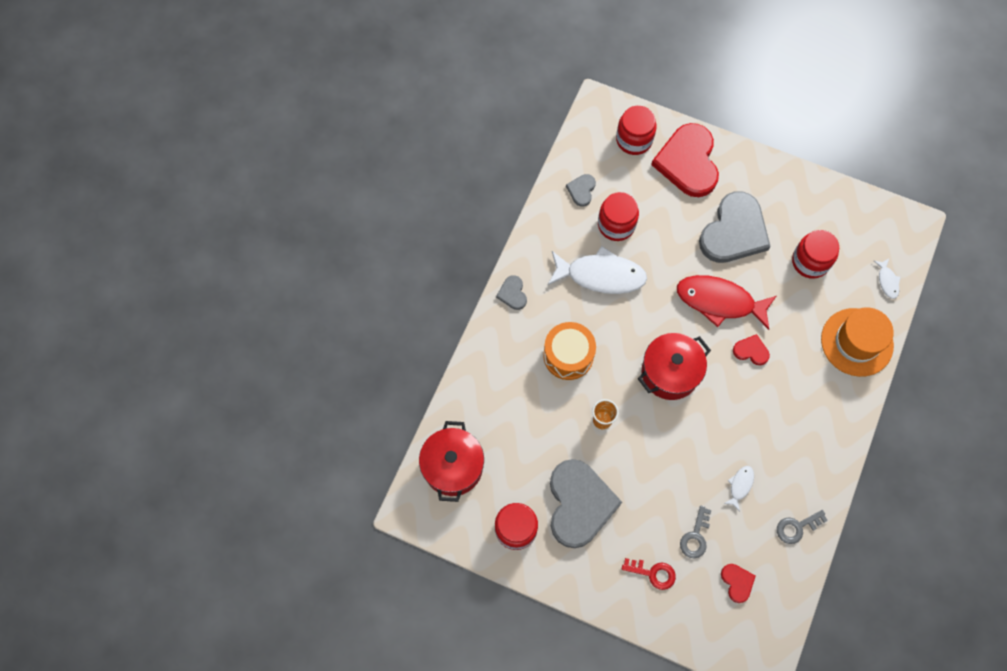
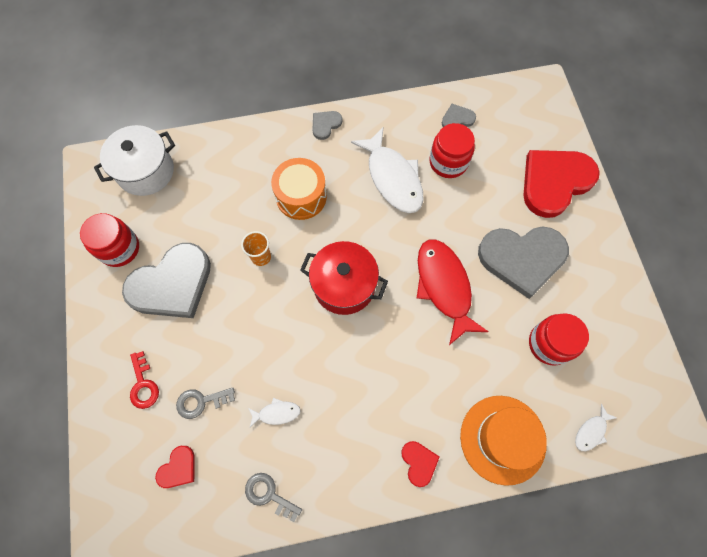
camera: 55 degrees right, 0 degrees up
(453, 467) = (146, 171): red pot -> white pot
(634, 139) = (537, 129): red jar -> none
(751, 351) = (417, 343): red heart -> red heart (419, 462)

